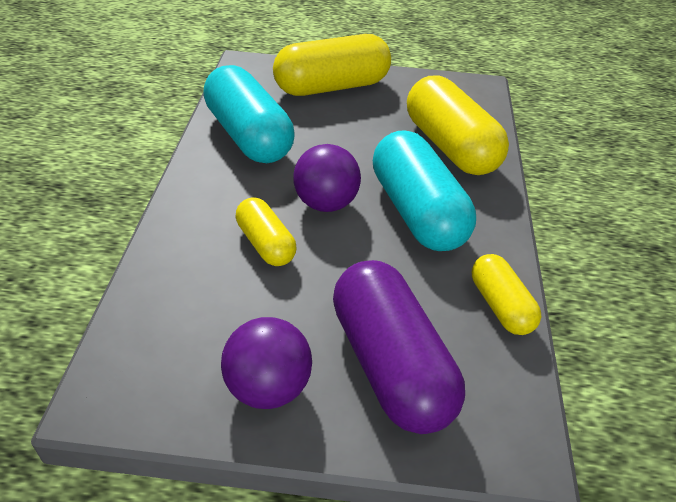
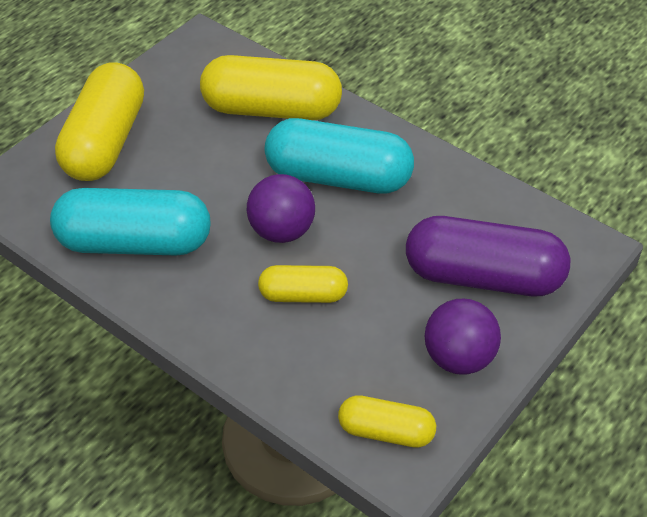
camera: 55 degrees left, 5 degrees up
(500, 306) = (471, 185): yellow capsule -> yellow capsule (386, 431)

